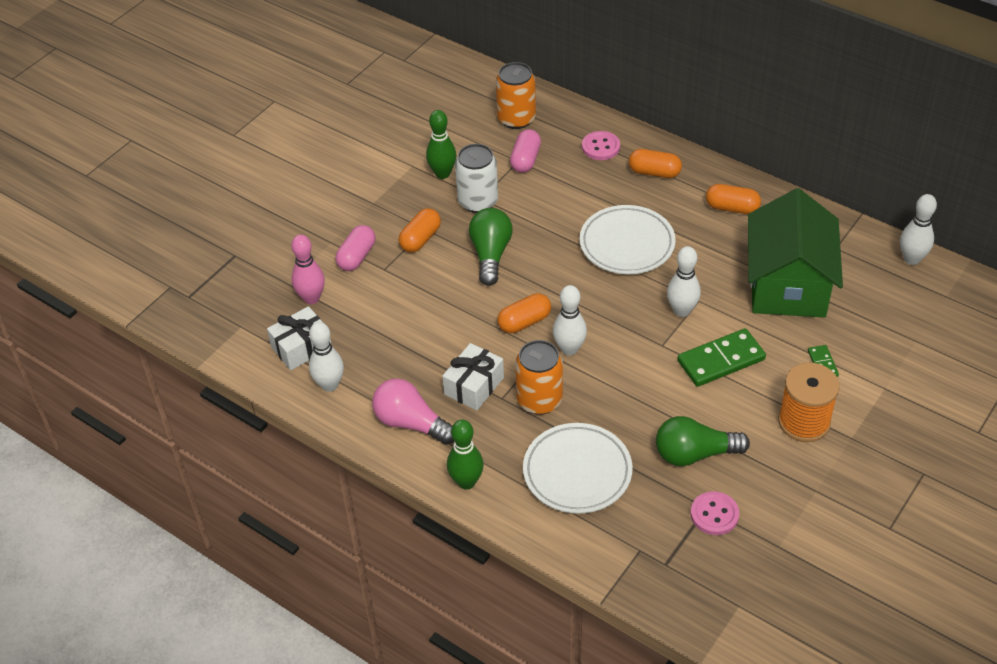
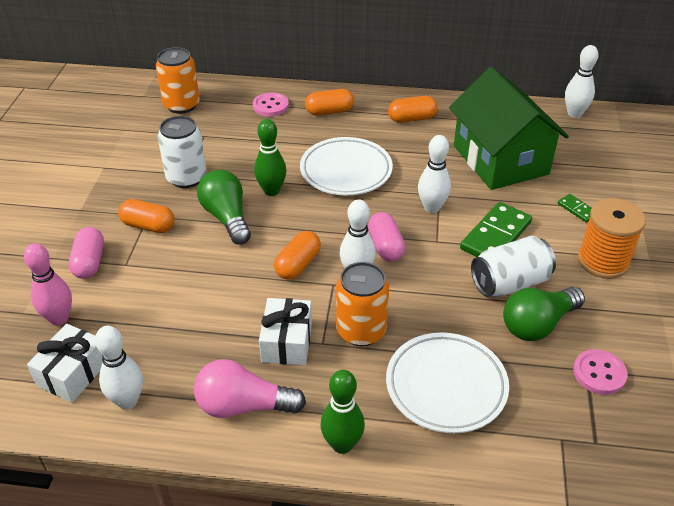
camera: 30 degrees left, 5 degrees down
(420, 239) = (148, 226): orange capsule -> orange capsule turned 75 degrees counterclockwise
(442, 173) = (138, 165): green bowling pin -> green bowling pin (271, 191)
(525, 160) = (210, 133): pink capsule -> pink capsule (385, 246)
(699, 408) = (509, 283): none -> white can

